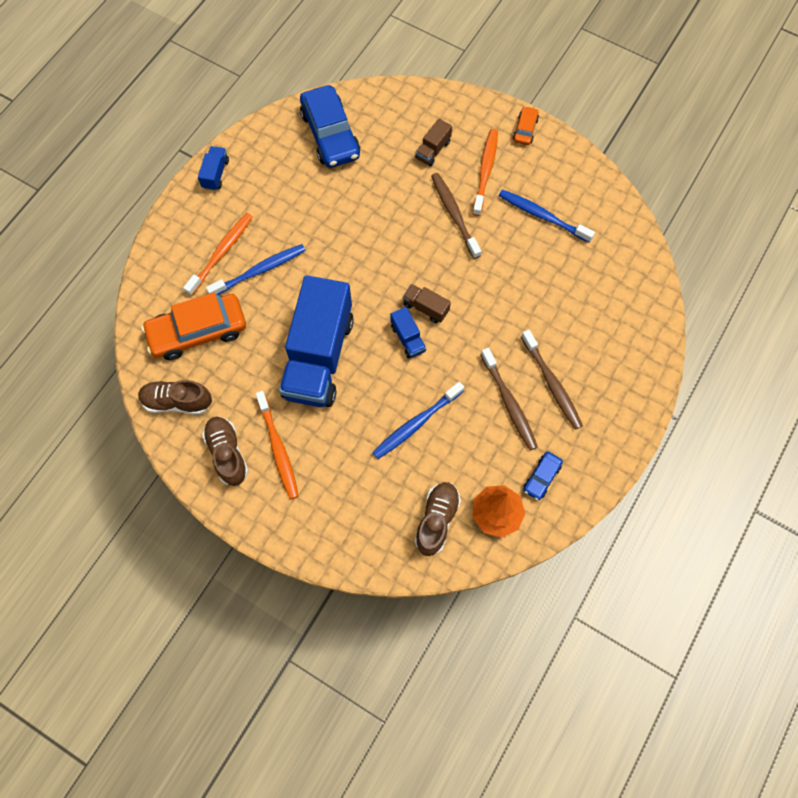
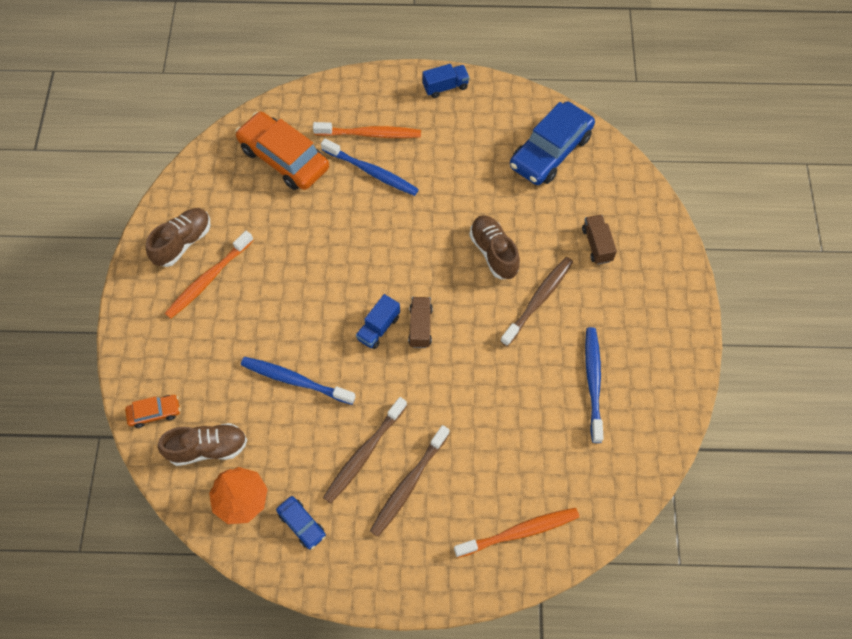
camera: 60 degrees right, 5 degrees down
(177, 402) = (210, 179): brown shoe -> brown shoe (493, 252)
(319, 357) = (315, 264): blue truck -> none
(433, 150) = (597, 245): brown truck -> brown truck turned 75 degrees clockwise
(485, 171) = (606, 303): orange toothbrush -> orange toothbrush (519, 532)
(525, 129) = (683, 315): orange car -> orange car (154, 413)
(541, 477) = (301, 524): blue car -> blue car turned 135 degrees counterclockwise

